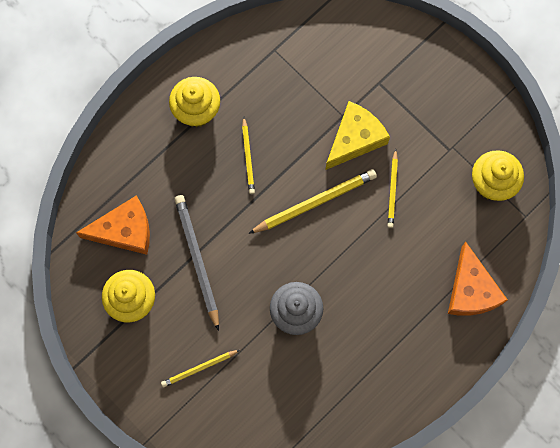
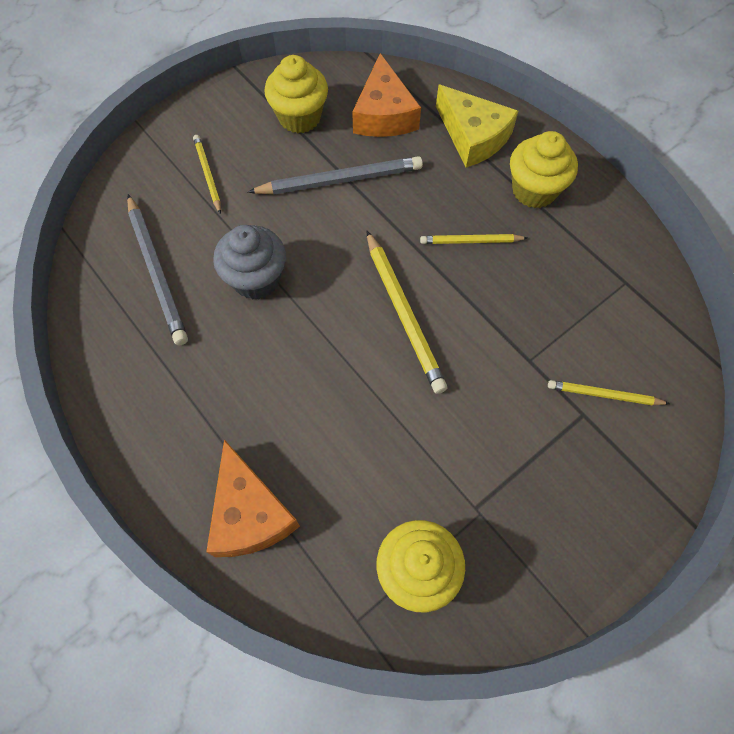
camera: 95 degrees right, 10 degrees down
(296, 390) = (157, 271): none -> grey pencil
(355, 139) = (495, 372): yellow cheese -> yellow cheese (473, 136)
(392, 190) = (415, 416): yellow pencil -> yellow pencil (604, 395)
(471, 290) = (249, 513): orange cheese -> orange cheese turned 105 degrees counterclockwise

